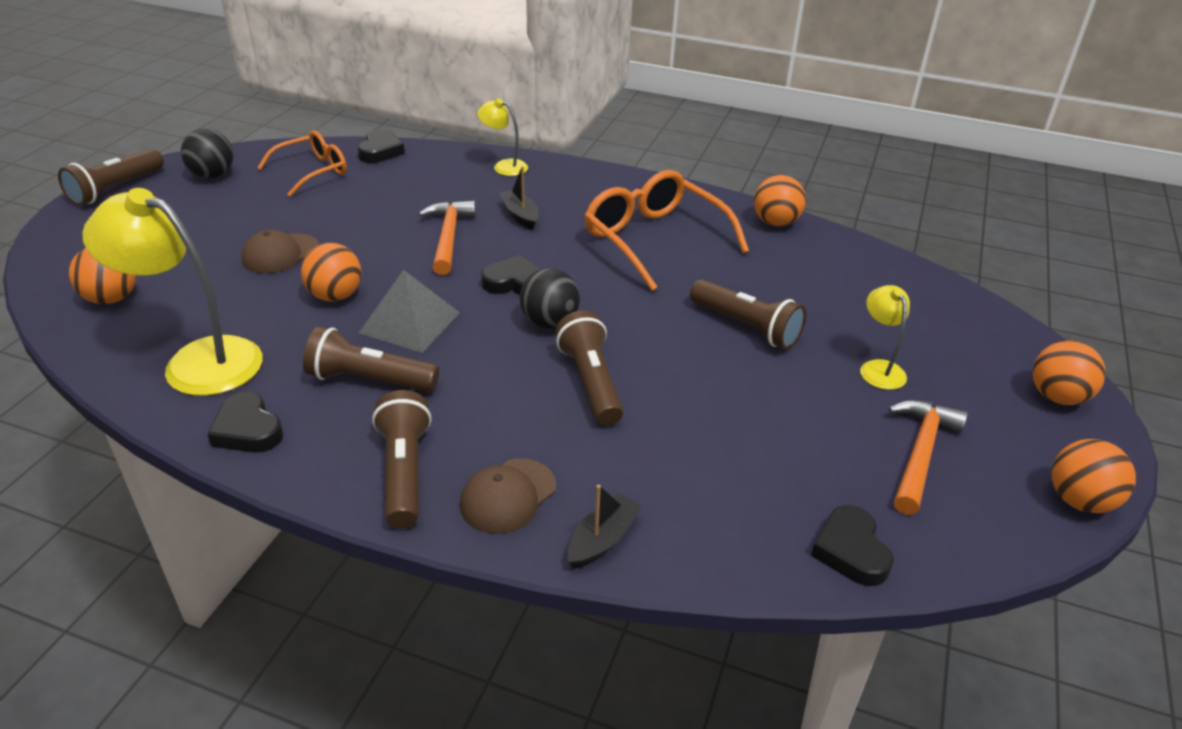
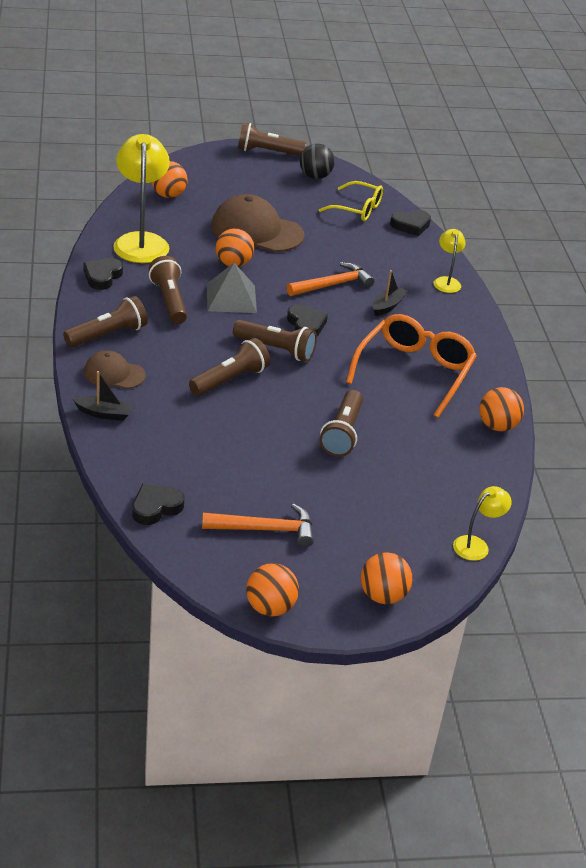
camera: 60 degrees right, 0 degrees up
(280, 254) = (257, 231): brown cap -> brown cap, size x1.79
(313, 171) = (357, 209): orange glasses -> yellow glasses
(549, 322) = (276, 349): black ball -> brown flashlight
(878, 368) = (345, 502): yellow lamp -> yellow lamp (476, 545)

